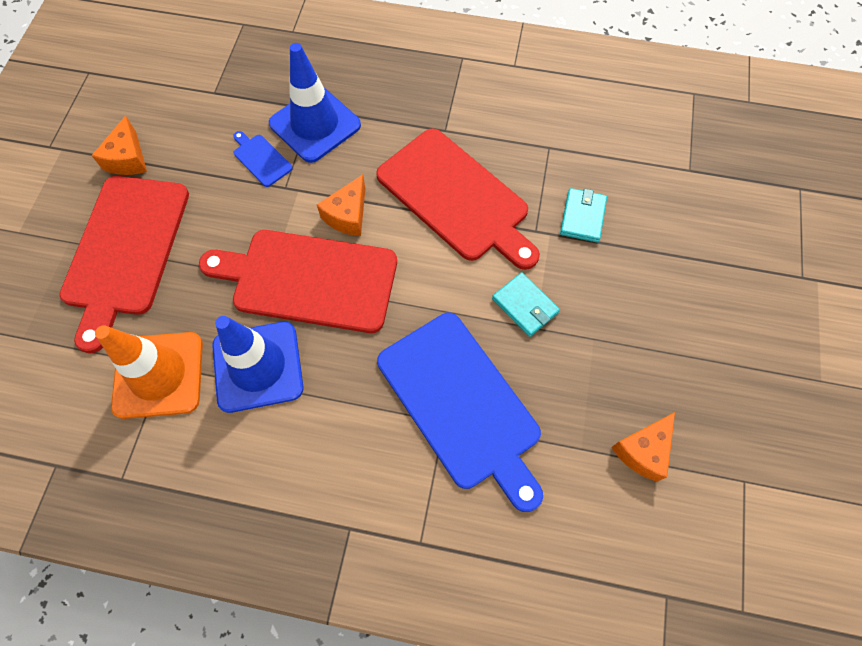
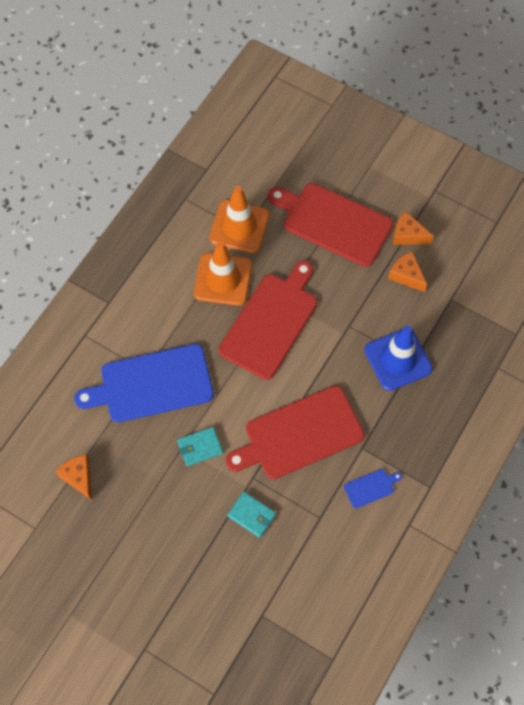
camera: 110 degrees right, 0 degrees up
(258, 366) = (223, 279): blue traffic cone -> orange traffic cone
(261, 159) = (379, 316): blue cutting board -> blue cutting board (371, 487)
(347, 215) = (311, 359): orange cheese -> orange cheese (406, 275)

